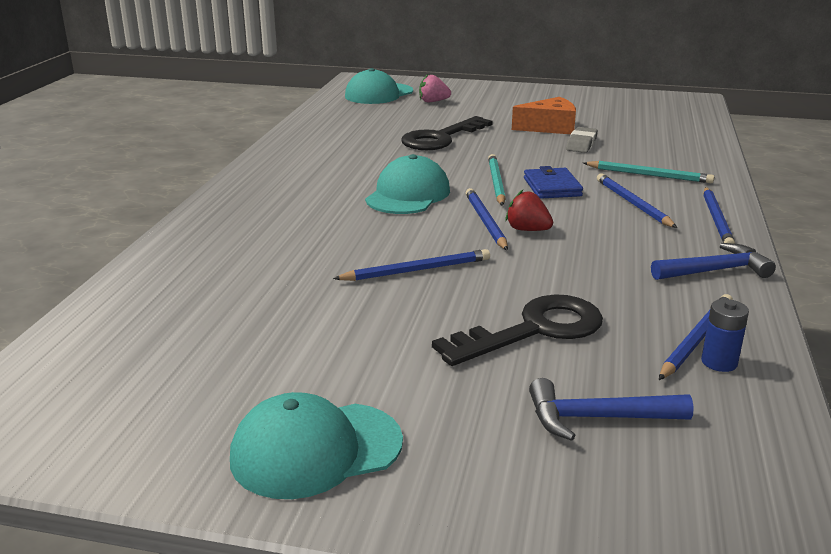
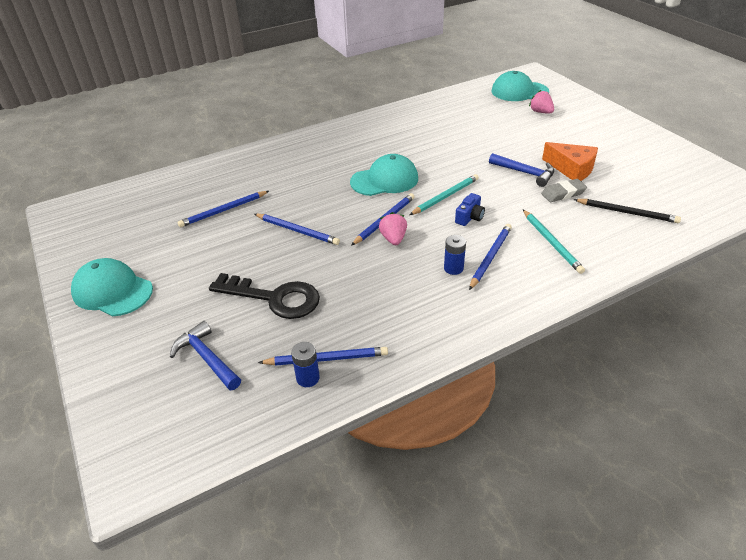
camera: 50 degrees right, 15 degrees up
(440, 138) = (483, 146): black key -> none
(527, 230) = (393, 239): red strawberry -> pink strawberry
(552, 187) = (469, 217): blue wallet -> blue camera
(626, 224) = (453, 268): none -> blue battery
(650, 137) = (627, 212): none -> black pencil
(715, 271) = (430, 331): blue hammer -> blue hammer (525, 173)
(717, 220) = (515, 301): blue pencil -> blue pencil (223, 211)

